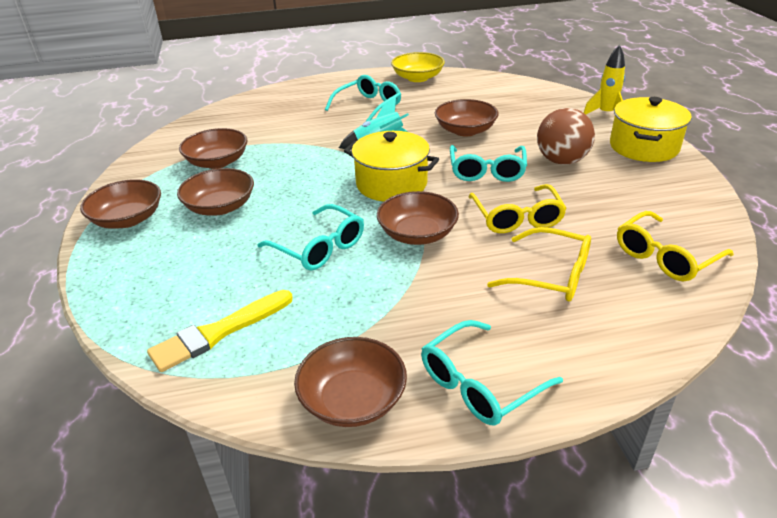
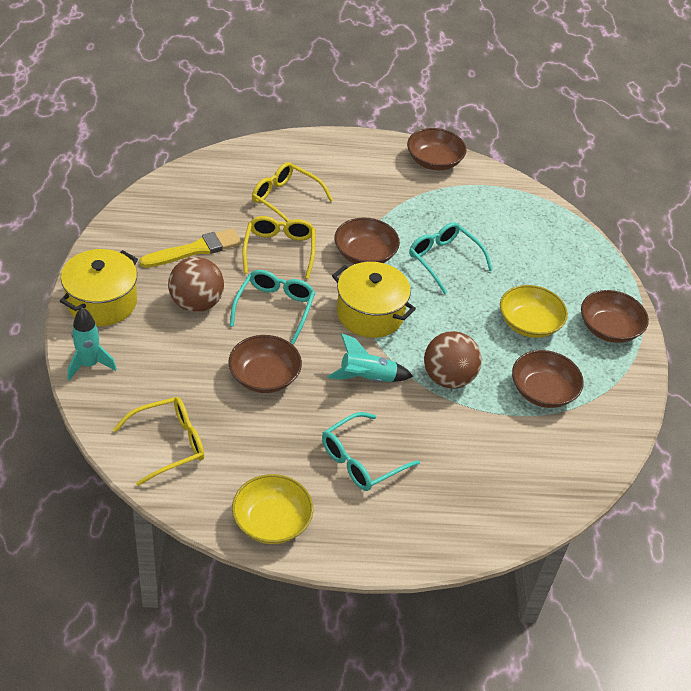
camera: 175 degrees left, 10 degrees up
(219, 332) = (512, 212): yellow brush -> yellow brush (195, 249)
(220, 207) = (529, 323): brown bowl -> yellow bowl
(306, 155) = (448, 378): none -> brown ball
(480, 384) = (364, 153): turquoise glasses -> none
(605, 114) = (89, 365): yellow rocket -> turquoise rocket
(665, 256) = (197, 194): yellow glasses -> yellow glasses (169, 444)

